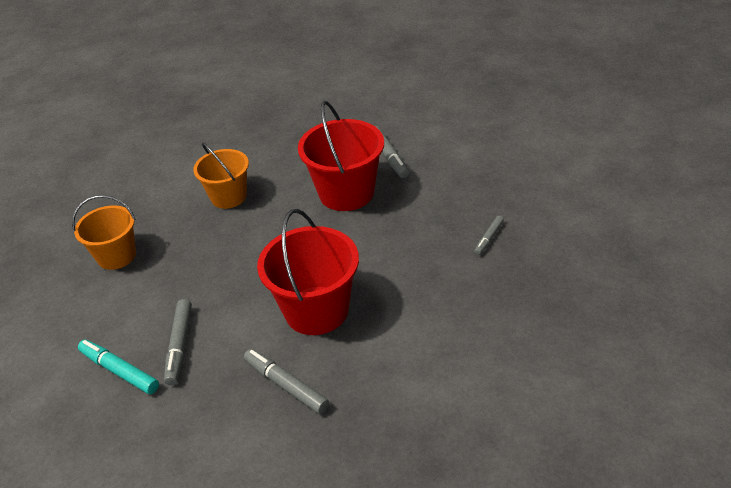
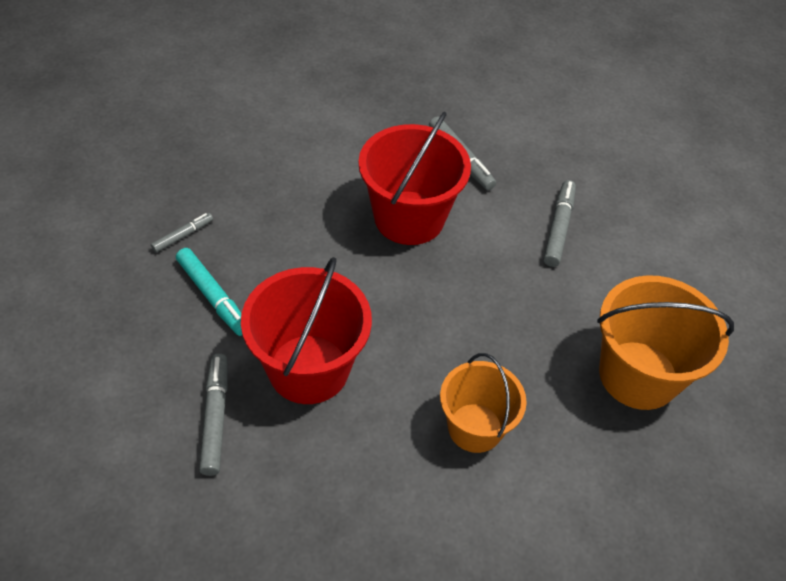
camera: 170 degrees left, 10 degrees up
(116, 256) = (638, 375): orange bucket -> orange bucket, size x1.52
(119, 371) = (621, 222): turquoise marker -> turquoise marker (213, 296)

